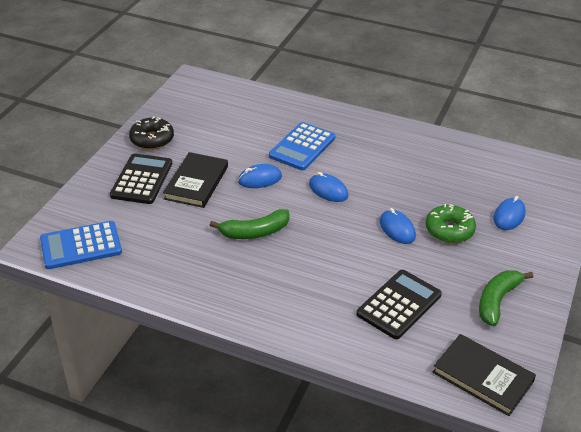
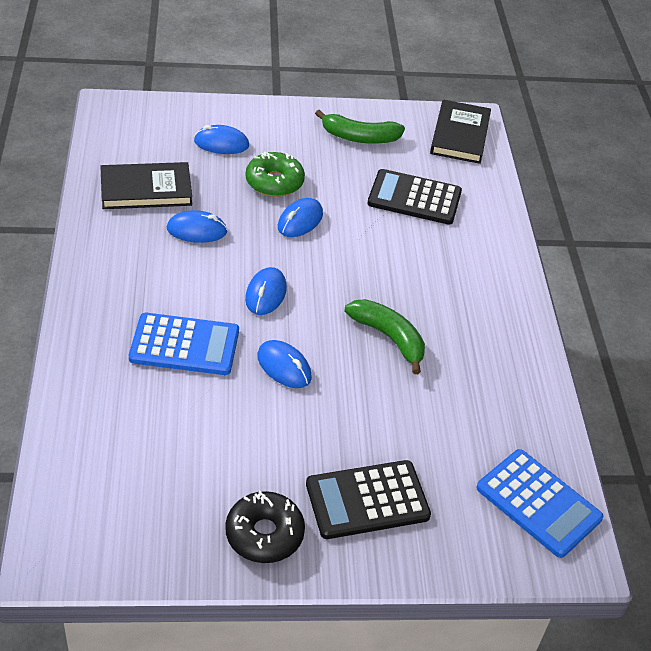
camera: 120 degrees left, 5 degrees up
(196, 182) = (334, 432): black book -> black book (146, 190)
(407, 178) = (197, 230): none -> blue mouse

